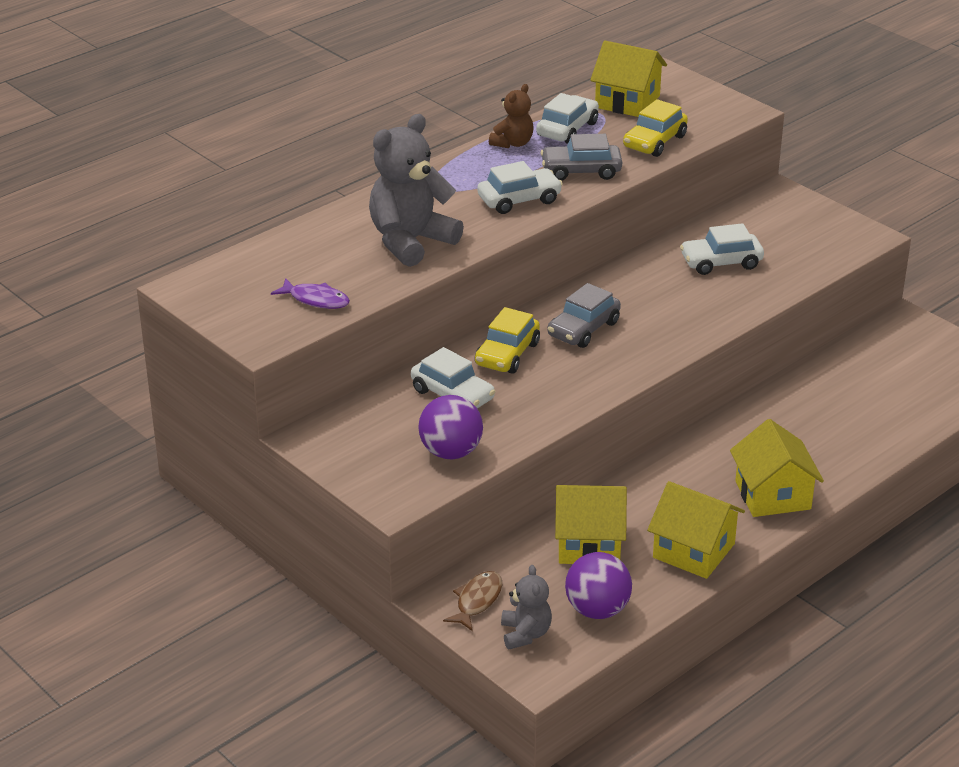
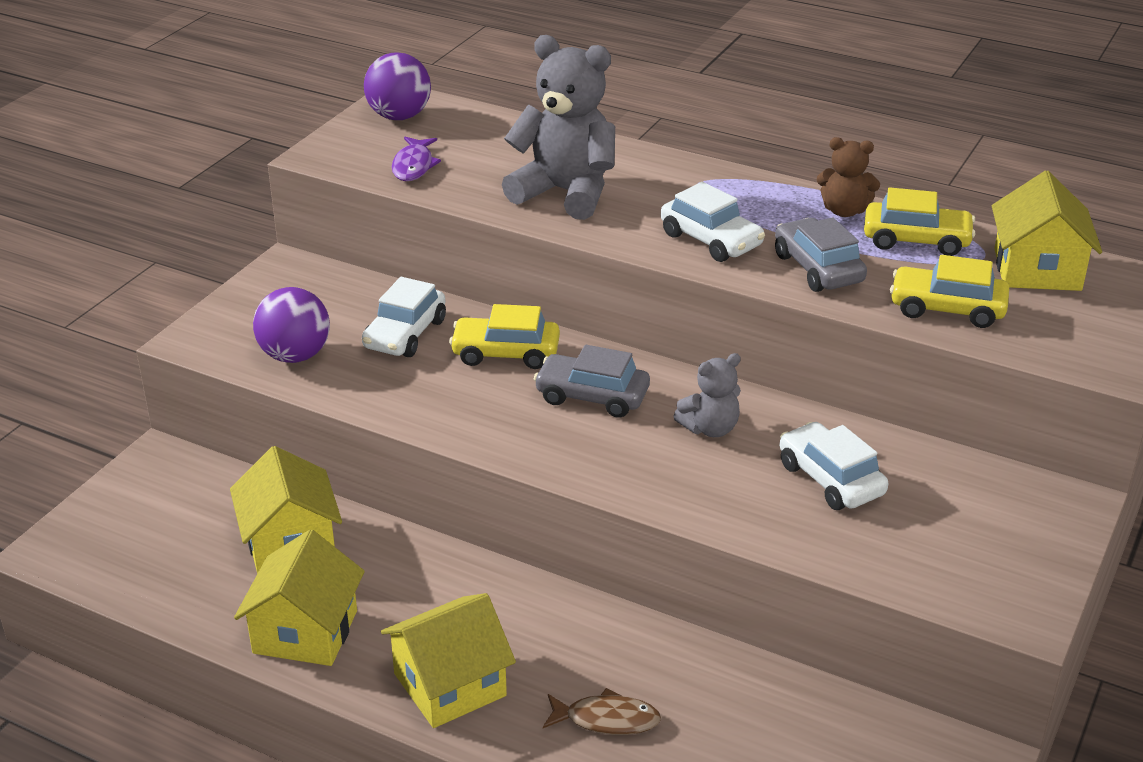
camera: 70 degrees right, 0 degrees up
(477, 601) = (164, 482): brown fish -> brown fish (607, 719)
(525, 634) = (115, 528): grey teddy bear -> grey teddy bear (710, 428)
(567, 129) = (916, 240): white car -> yellow car
(597, 610) = (170, 573): purple ball -> purple ball (399, 116)

